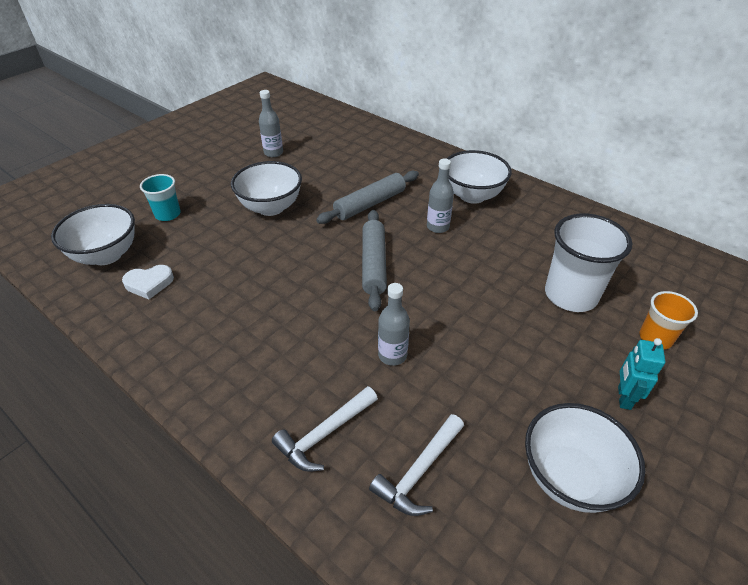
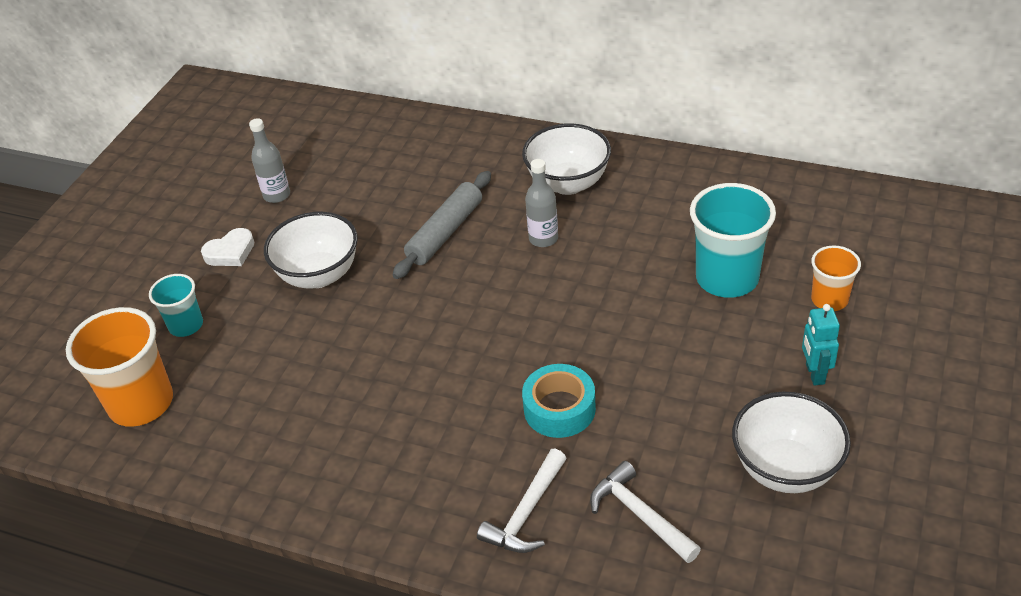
camera: 15 degrees left, 0 degrees up
(106, 255) = (141, 403): white bowl -> orange cup
(149, 283) = (223, 420): white heart -> white heart (230, 252)
(374, 264) = (488, 310): grey rolling pin -> none
(392, 355) = (559, 409): grey bottle -> turquoise tape
(419, 472) = (639, 514): white hammer -> white hammer turned 120 degrees clockwise
(570, 295) = (727, 278): white cup -> turquoise cup

